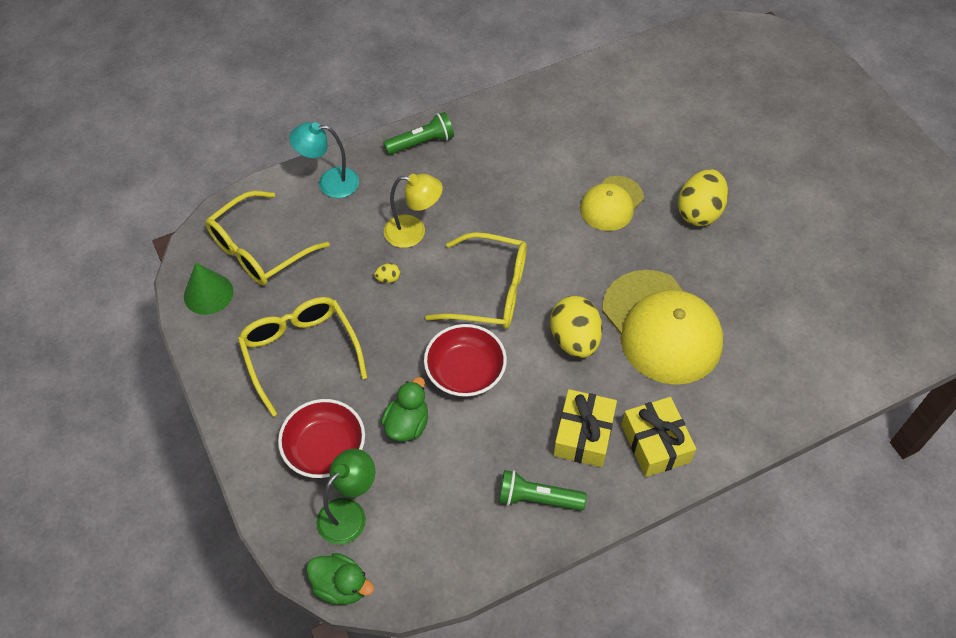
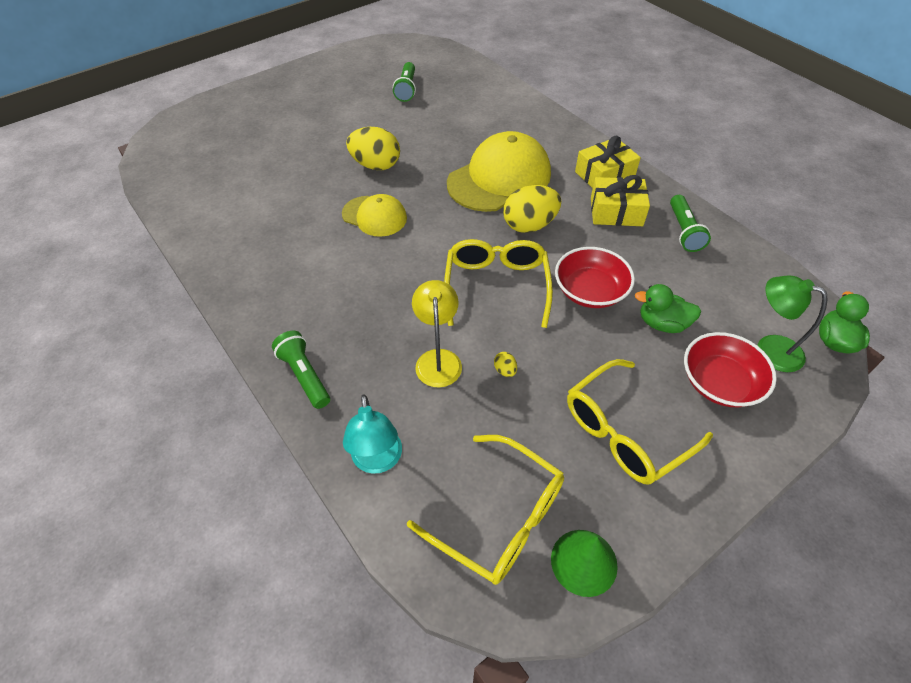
camera: 100 degrees left, 5 degrees down
(863, 258) = (406, 89): none -> green flashlight

